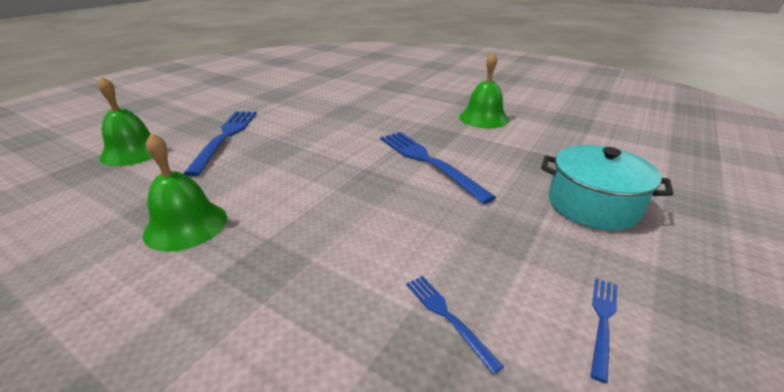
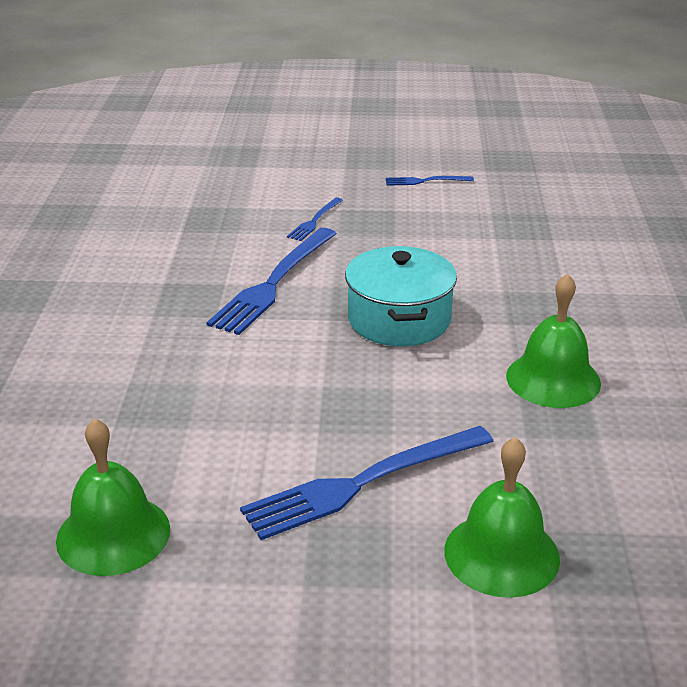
camera: 120 degrees left, 0 degrees up
(448, 317) = (484, 224): blue fork -> blue fork (315, 221)
(483, 118) = (94, 275): green bell -> green bell (113, 534)
(592, 205) = (281, 191): turquoise pot -> turquoise pot (399, 319)

